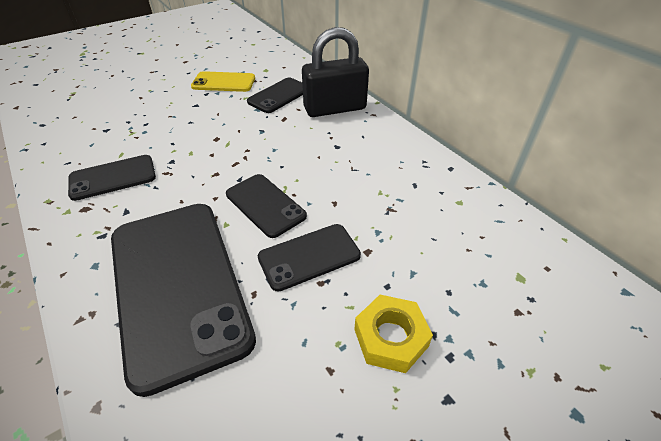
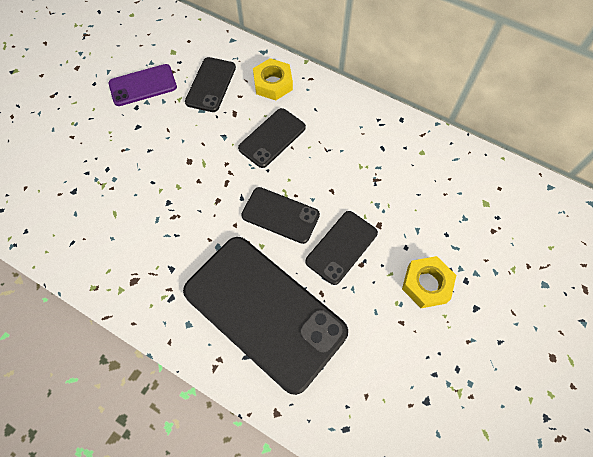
camera: 25 degrees left, 20 degrees up
(113, 178) = (130, 241): black phone -> black phone (272, 138)
(223, 82) = (143, 85): yellow phone -> purple phone
(335, 108) = (273, 83): black padlock -> yellow nut

